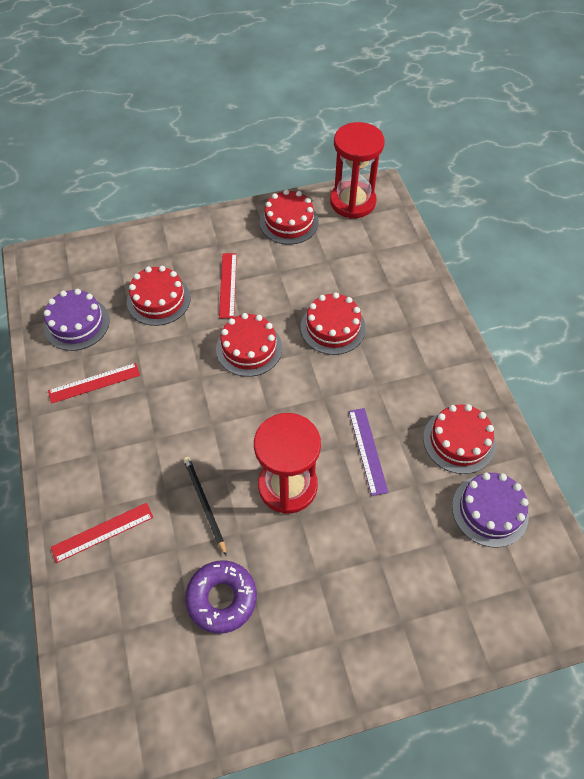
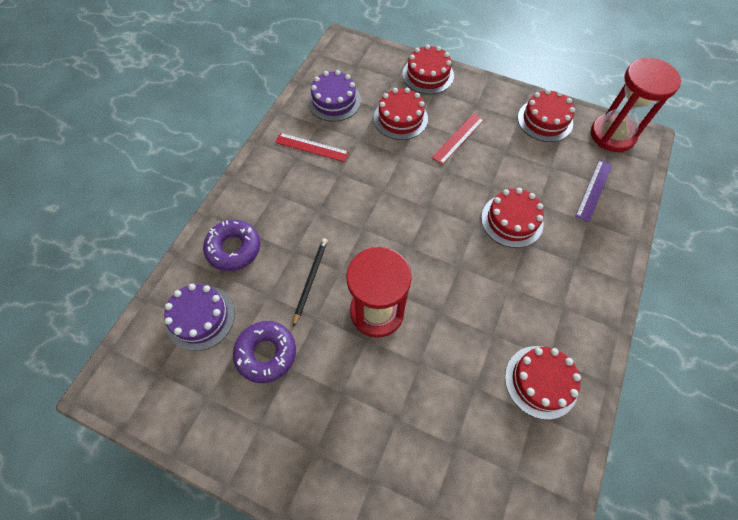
camera: 40 degrees right, 5 degrees up
(102, 532) = (234, 248): red ruler -> purple donut
(249, 348) = (434, 193): red cake -> red cake (428, 75)
(367, 450) = (459, 332): purple ruler -> purple ruler (594, 190)
(490, 510) = (519, 457): purple cake -> purple cake (200, 317)

